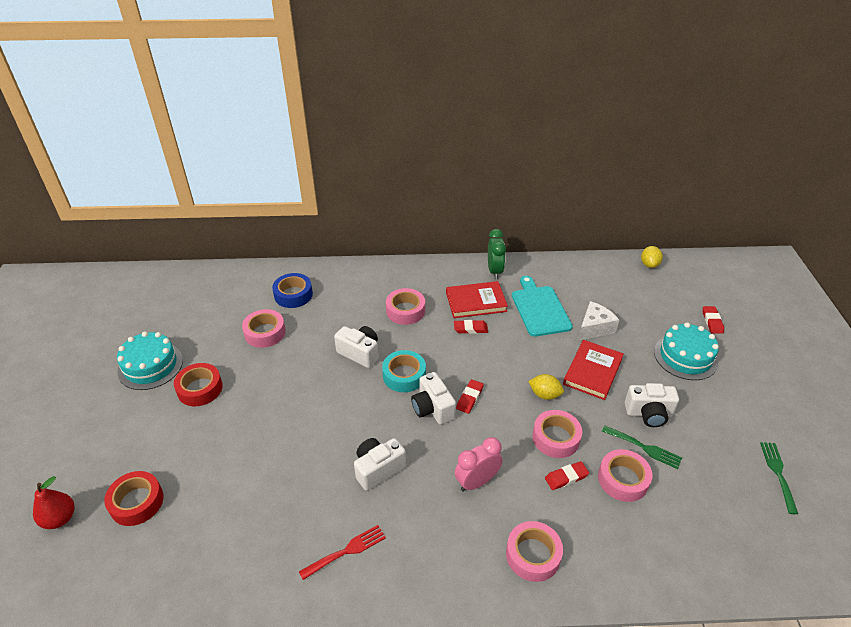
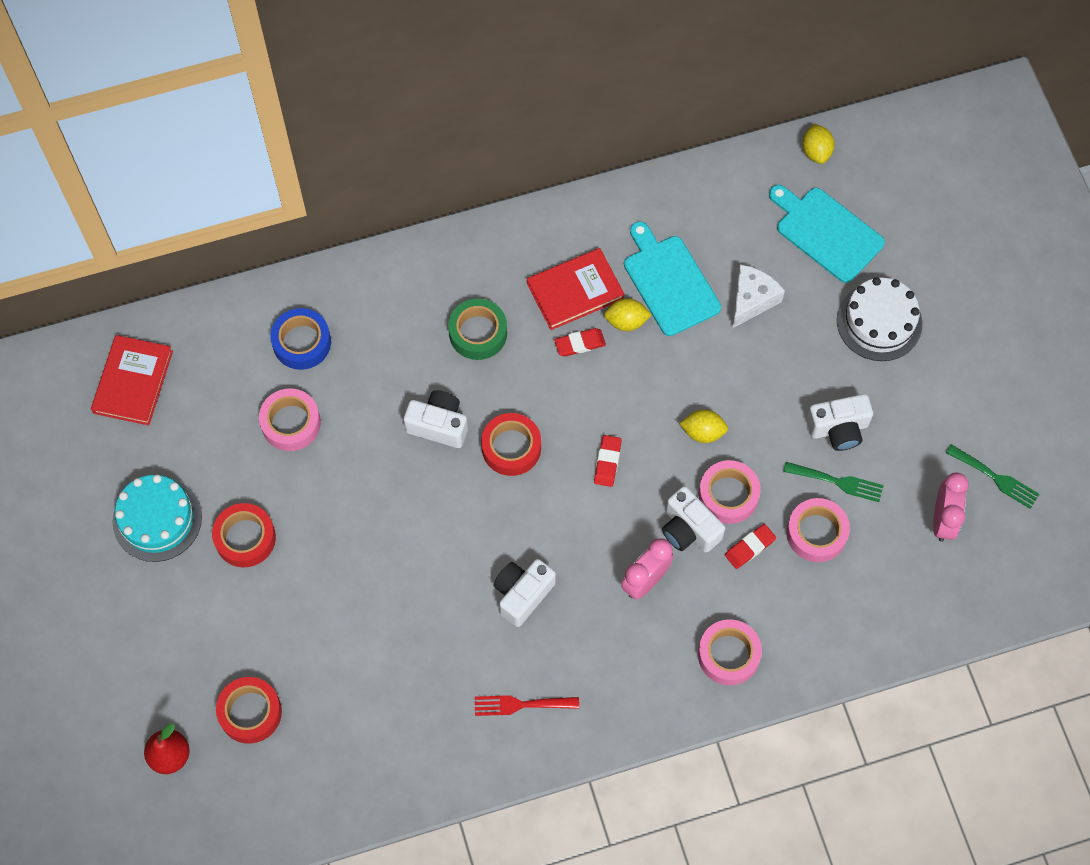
camera: 15 degrees left, 25 degrees up
(346, 551) = (521, 705): red fork -> red fork turned 135 degrees counterclockwise
(404, 375) = (511, 448): turquoise tape -> red tape
(405, 311) = (478, 333): pink tape -> green tape
(432, 408) = (564, 490): white camera -> white camera (689, 529)
(494, 271) = (588, 221): green clock -> none
(505, 323) = (626, 321): none -> yellow lemon
(592, 371) = (759, 378): red book -> red book (133, 382)
(651, 303) = (826, 232): none -> turquoise cutting board
(685, 356) = (879, 322): turquoise cake -> white cake
(712, 321) = (912, 247): red eraser -> none
(732, 494) = (943, 520): none -> pink clock
(778, 473) = (995, 478): green fork -> green fork turned 135 degrees clockwise

